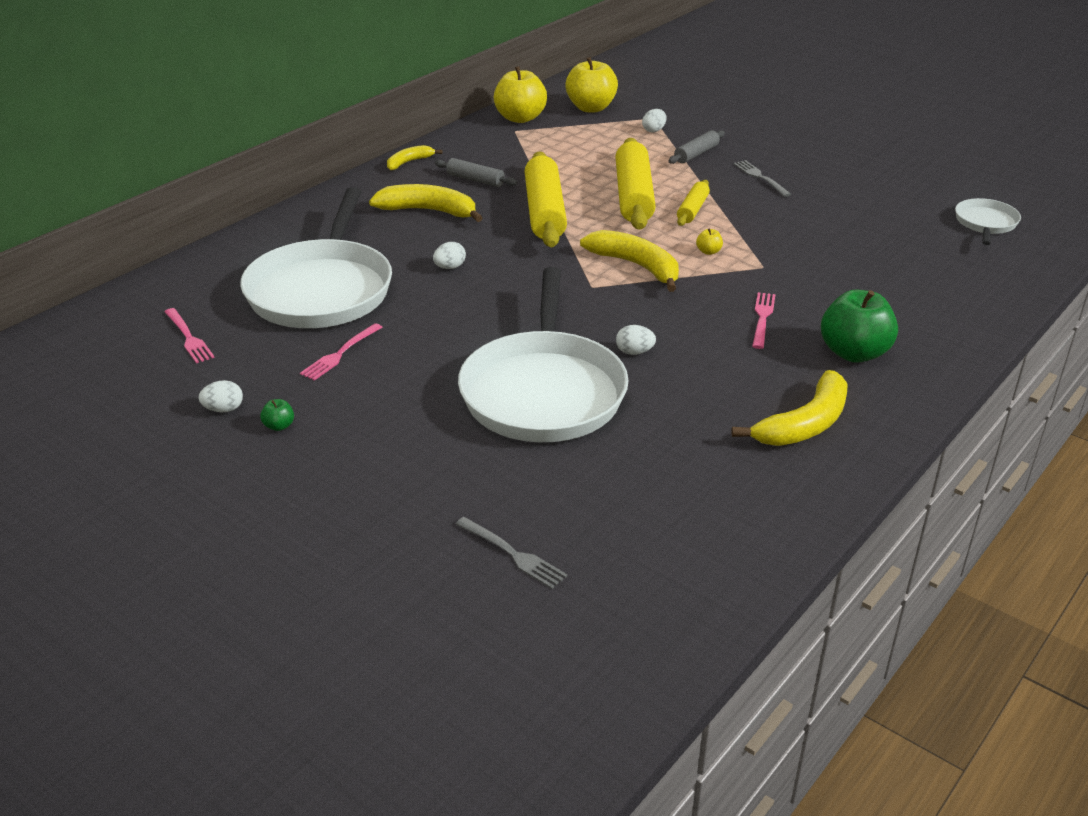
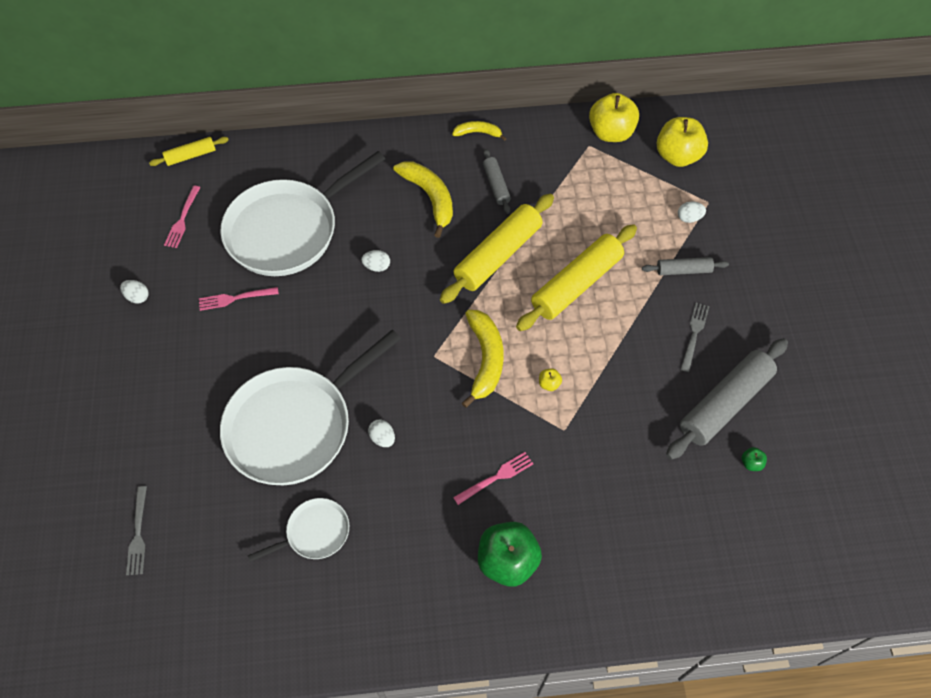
camera: 45 degrees right, 25 degrees up
(279, 426) = (146, 334): green apple -> green apple (751, 463)
(692, 210) = (597, 331): yellow rolling pin -> yellow rolling pin (191, 156)
(805, 424) = (394, 589): yellow banana -> none
(841, 196) = (724, 404): none -> grey rolling pin
(985, 223) = (793, 525): white pan -> white pan (314, 533)

